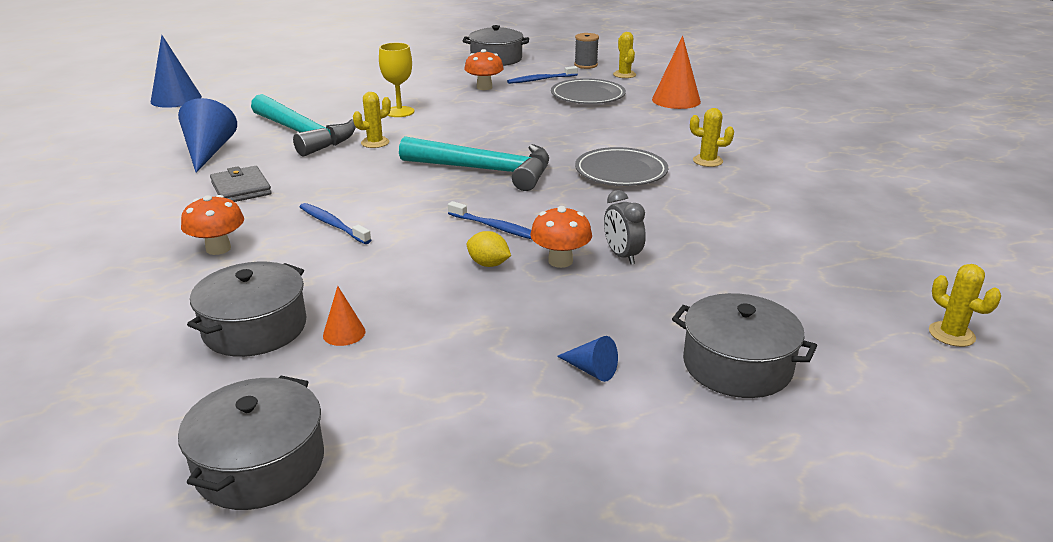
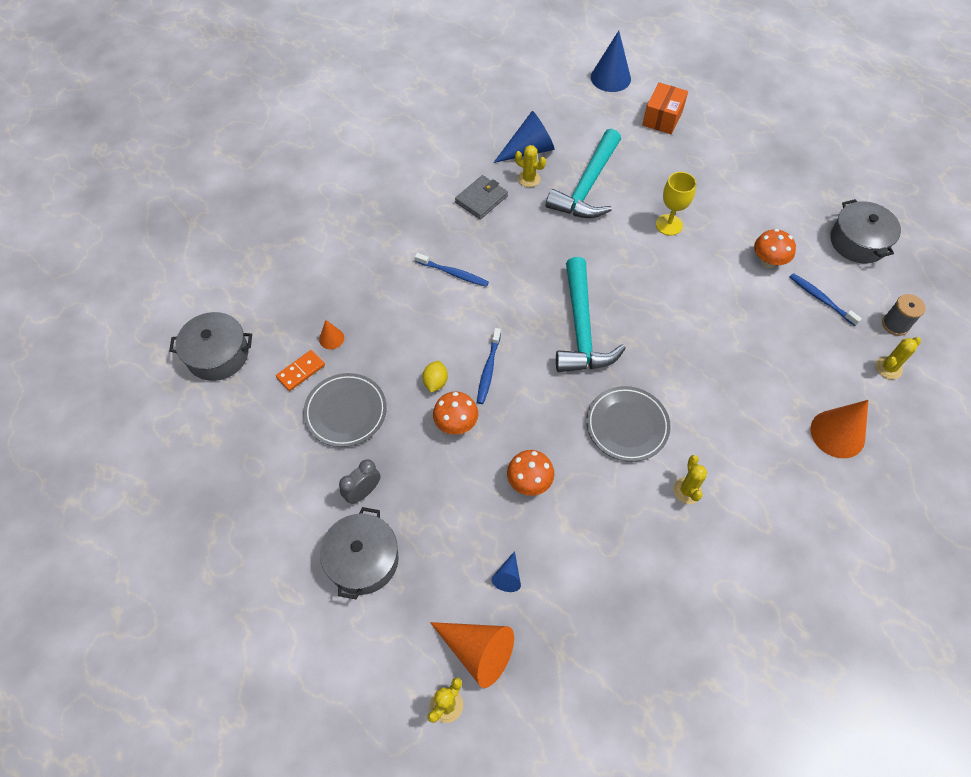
camera: 70 degrees right, 30 degrees up
(218, 249) = (399, 232): orange mushroom -> orange mushroom (529, 482)
(255, 328) = (323, 295): grey pot -> none
(266, 90) = (662, 118): none -> orange box
(333, 224) = (453, 273): blue toothbrush -> blue toothbrush turned 90 degrees clockwise
(375, 143) = (596, 237): yellow cactus -> yellow cactus (528, 179)
(379, 372) = (301, 371): none -> orange domino
(587, 96) = (799, 352): grey plate -> grey plate (346, 412)
(591, 370) = (333, 477): blue cone -> blue cone (508, 576)
(622, 256) = (479, 461): grey clock -> grey clock (363, 492)
(878, 301) = (477, 651): none -> orange cone

